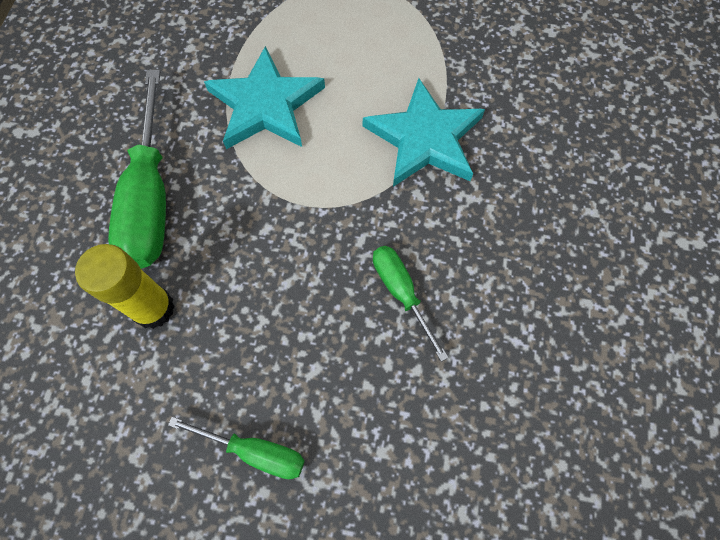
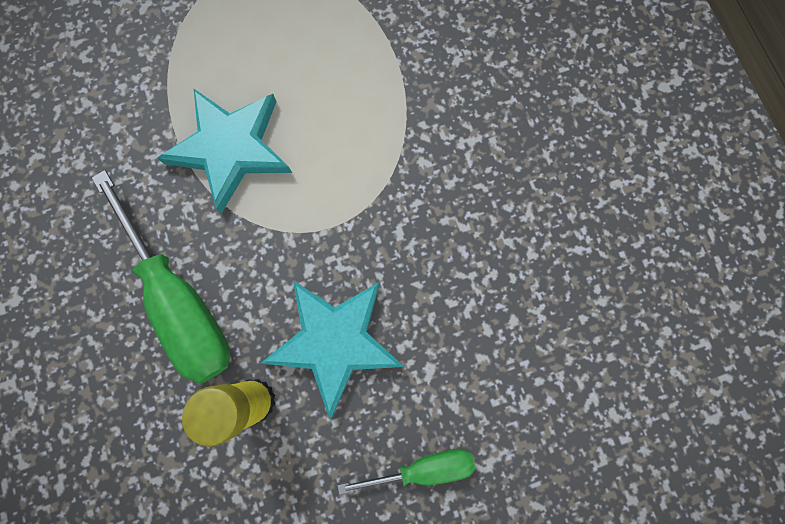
camera: 30 degrees left, 10 degrees up
(401, 292) = (461, 261): green screwdriver -> none
(424, 138) = (399, 104): turquoise star -> turquoise star (335, 341)

